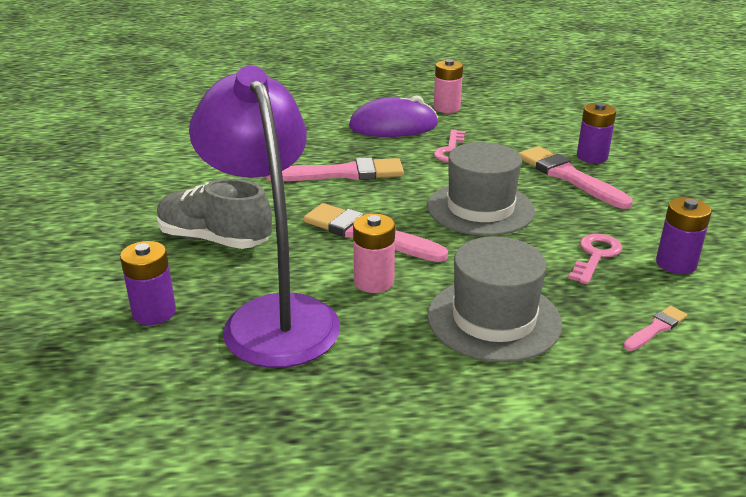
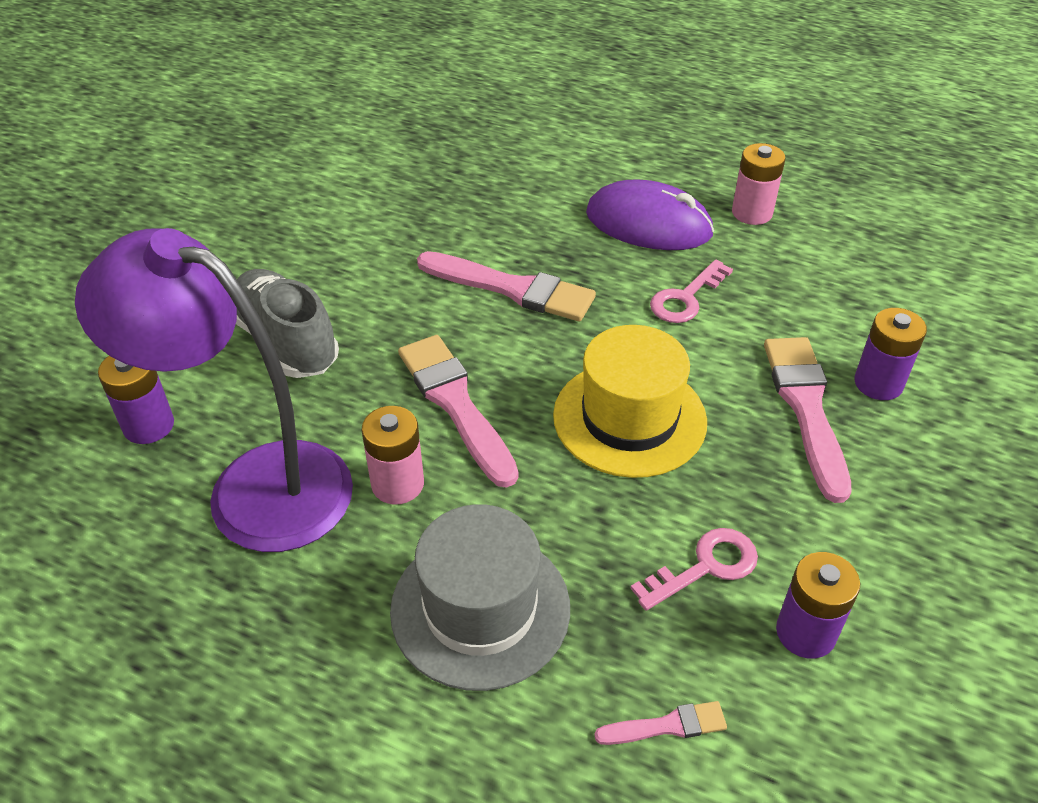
camera: 30 degrees right, 15 degrees up
(274, 316) = (254, 486): purple lamp -> purple lamp turned 75 degrees counterclockwise
(480, 208) = (629, 418): grey hat -> yellow hat

